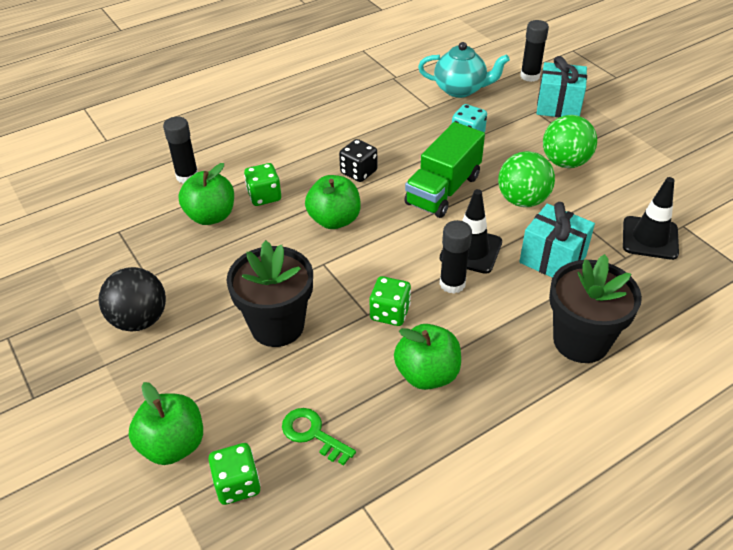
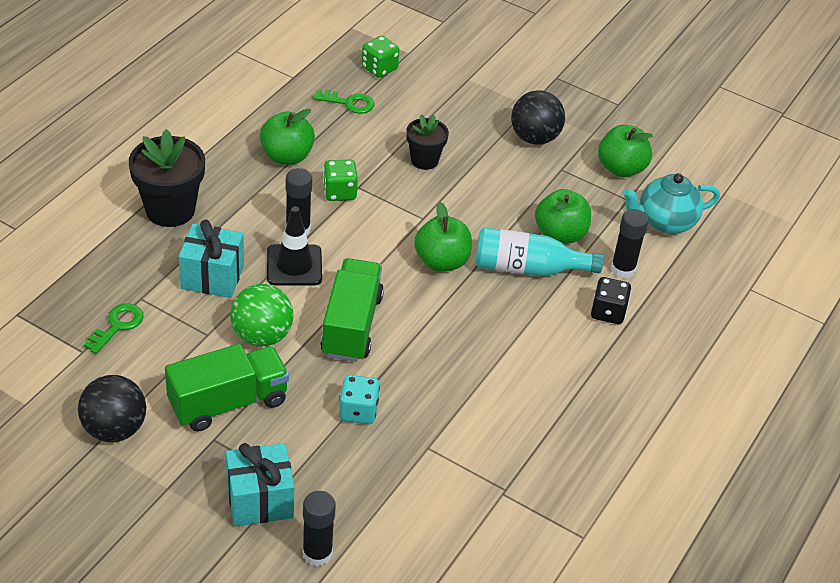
camera: 150 degrees right, 0 degrees up
(173, 445) = (437, 76): green apple -> green apple (621, 168)
(264, 196) = (528, 268): green dice -> turquoise bottle
(277, 326) = (424, 160): black flower pot -> black flower pot, size x0.60
(358, 172) = (453, 323): black dice -> black dice (608, 312)
(460, 89) = (403, 493): turquoise teapot -> turquoise teapot (665, 221)
(565, 162) = (228, 402): green ball -> green truck
(650, 238) = (117, 326): black traffic cone -> green key
(658, 166) = (114, 429): none -> black ball

